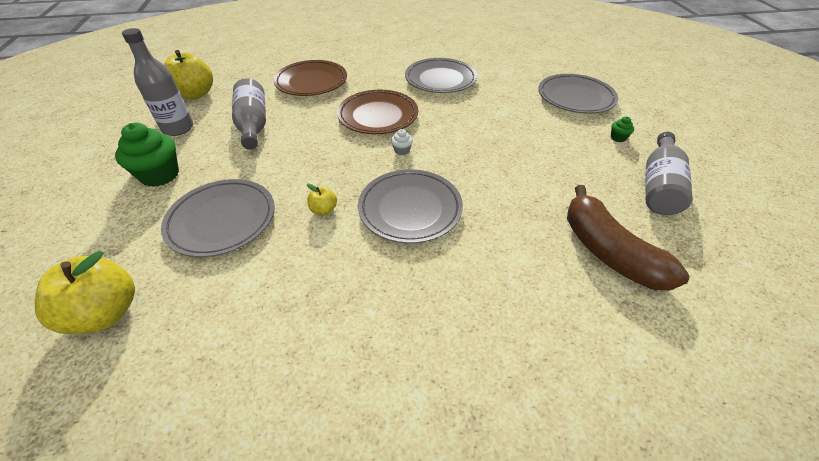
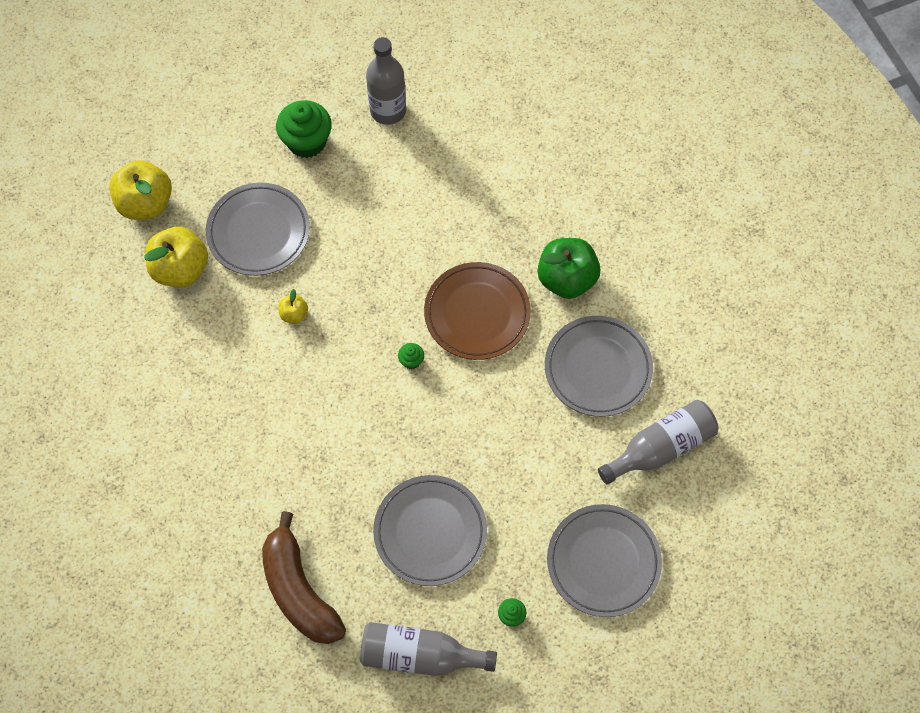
camera: 75 degrees right, 20 degrees up
(195, 94) = (463, 86): yellow apple -> yellow apple (181, 269)
(253, 124) = (417, 183): grey bottle -> grey bottle (660, 448)
(311, 82) = (536, 205): brown plate -> none
(372, 80) = (566, 279): none -> green apple
(402, 150) = (411, 361): white cupcake -> green cupcake
(410, 209) = (315, 394): grey plate -> grey plate (430, 532)
(608, 251) = (299, 590): brown banana -> brown banana turned 75 degrees counterclockwise

